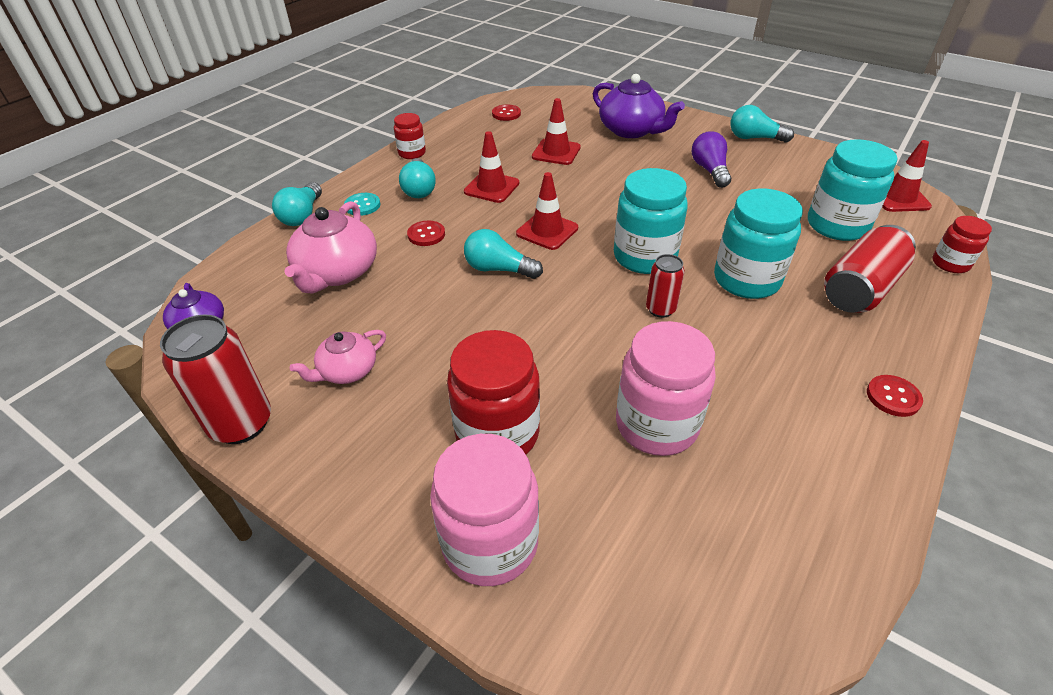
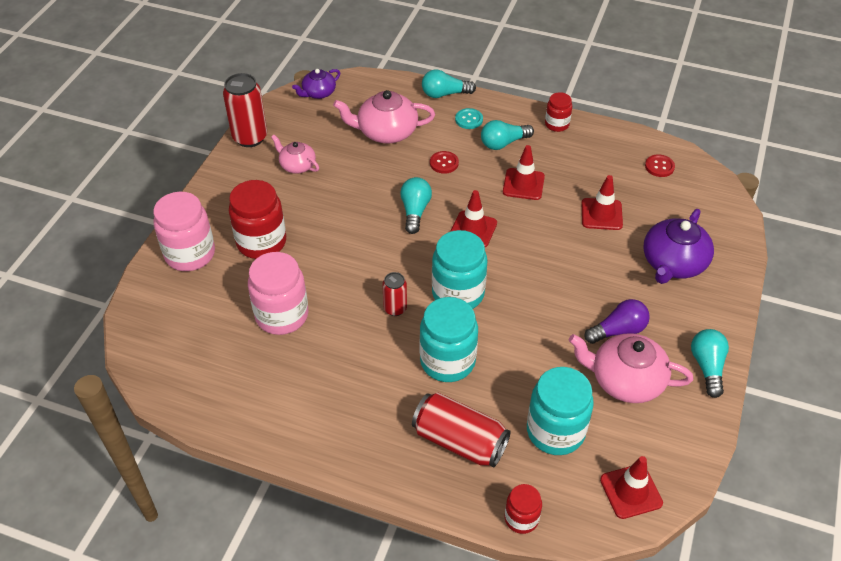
camera: 75 degrees right, 5 degrees up
(770, 178) = (625, 380): none -> pink teapot
(893, 397) = (333, 448): red button -> none

